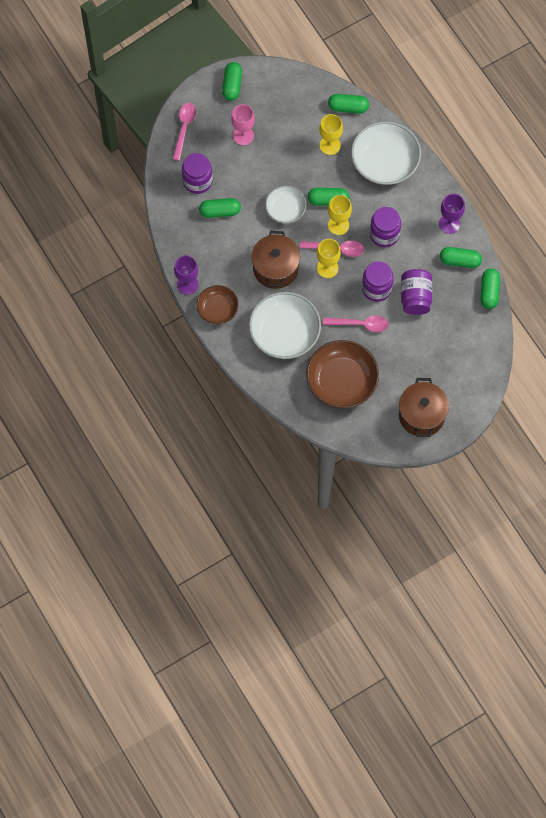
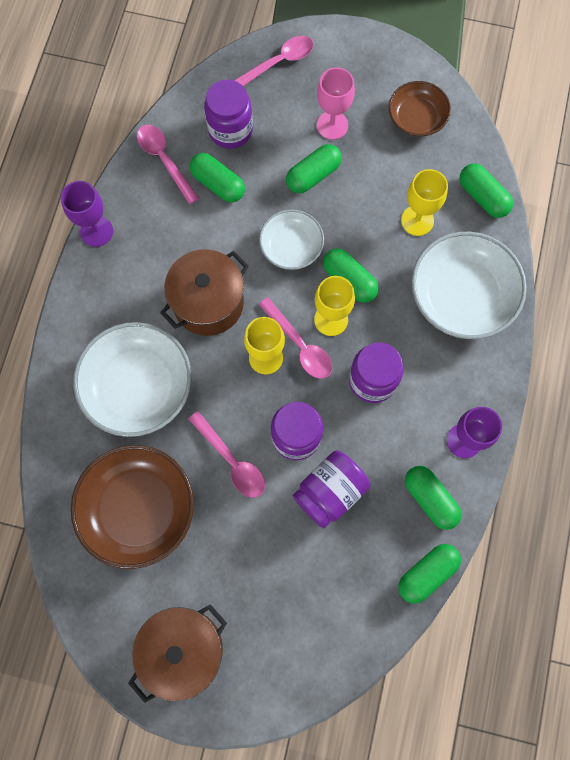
camera: 45 degrees right, 5 degrees up
(182, 223) = (165, 160): none -> pink spoon
(217, 309) = (97, 288): brown bowl -> brown bowl (416, 118)
(232, 85) = (378, 62): green capsule -> green capsule (313, 175)

